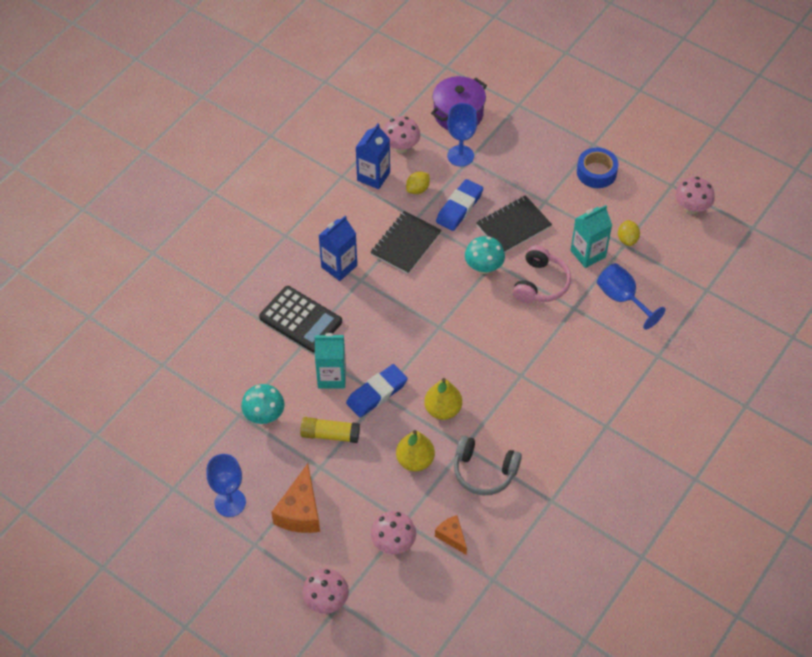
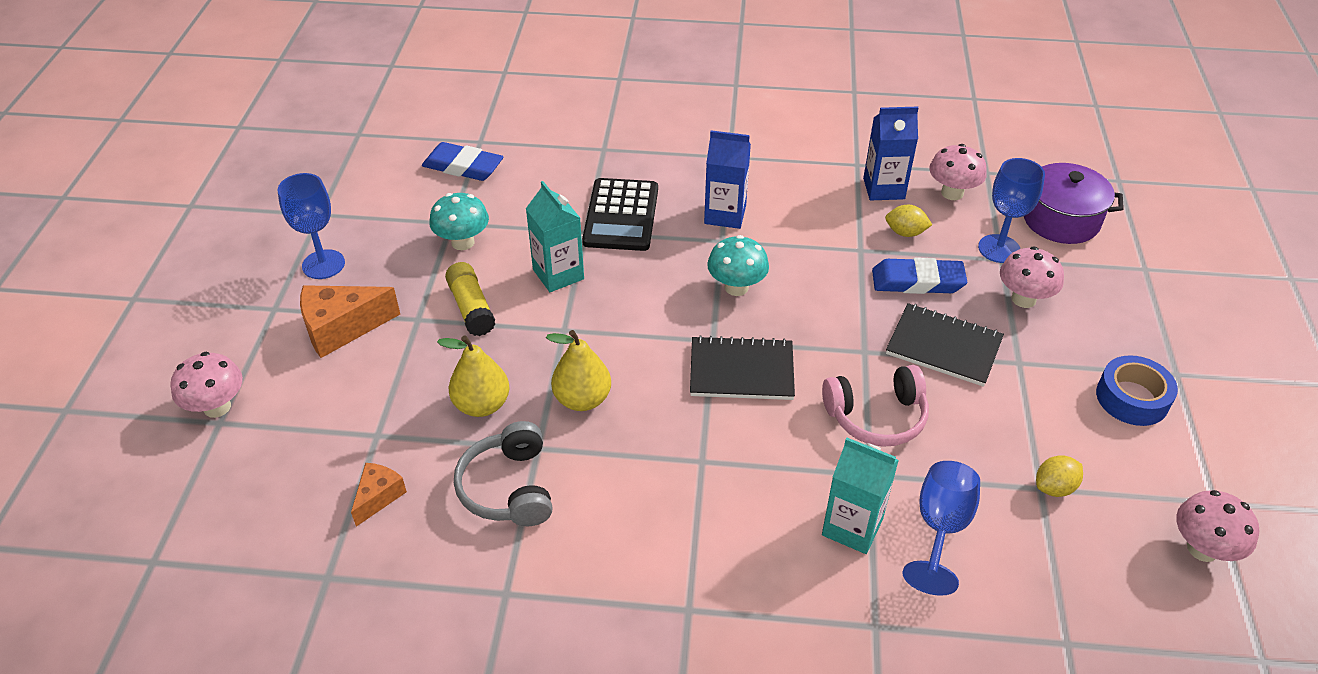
camera: 60 degrees right, 10 degrees down
(377, 393) = (563, 324): blue eraser -> blue eraser (463, 167)
(393, 543) = (337, 437): pink mushroom -> pink mushroom (1023, 299)
(405, 244) = (812, 256): black notebook -> black notebook (741, 370)
(483, 267) = (846, 345): turquoise mushroom -> turquoise mushroom (736, 287)
(588, 254) = (980, 450): turquoise carton -> turquoise carton (852, 527)

